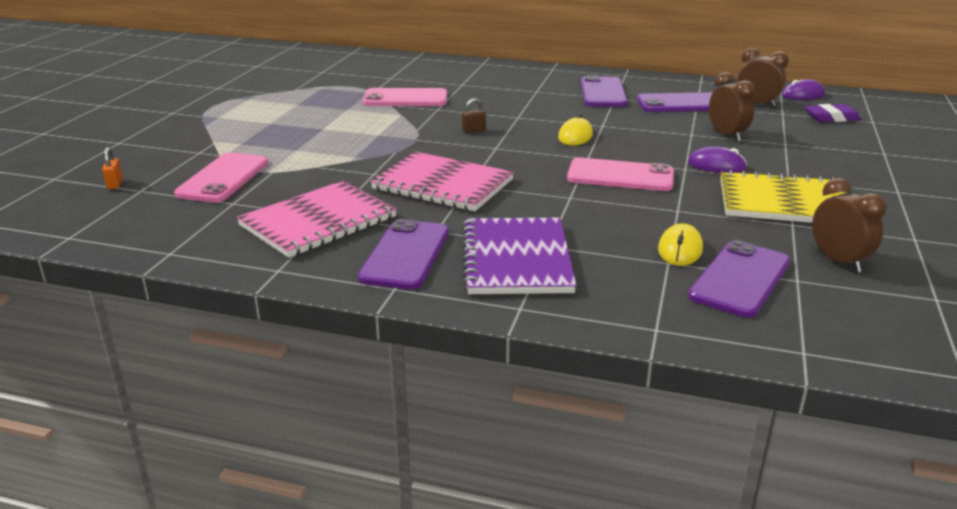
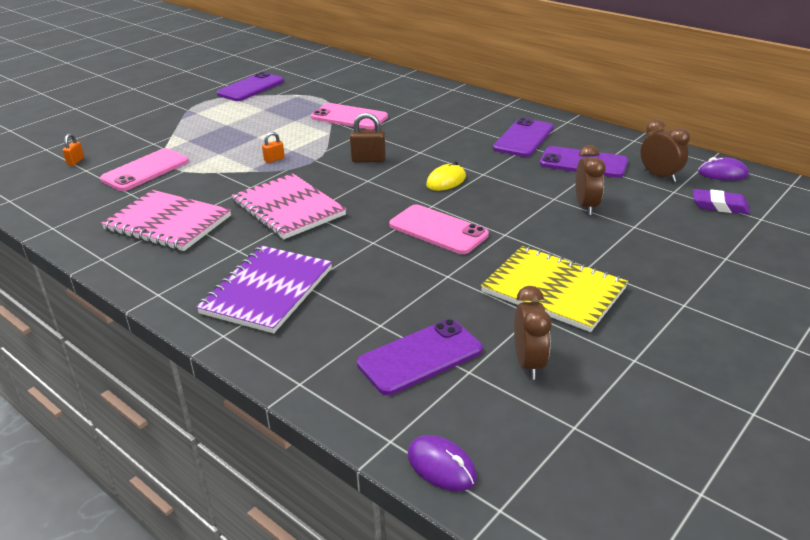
camera: 25 degrees right, 5 degrees up
(318, 221) = (168, 223): pink notebook -> pink notebook turned 45 degrees clockwise
(369, 145) = (274, 159): none -> orange padlock
(405, 255) = (195, 267): purple phone -> purple phone (251, 88)
(473, 130) = (368, 159): brown padlock -> brown padlock, size x1.67
(680, 249) = (404, 315): yellow mouse -> none
(716, 165) = (537, 237): purple mouse -> purple mouse (441, 466)

